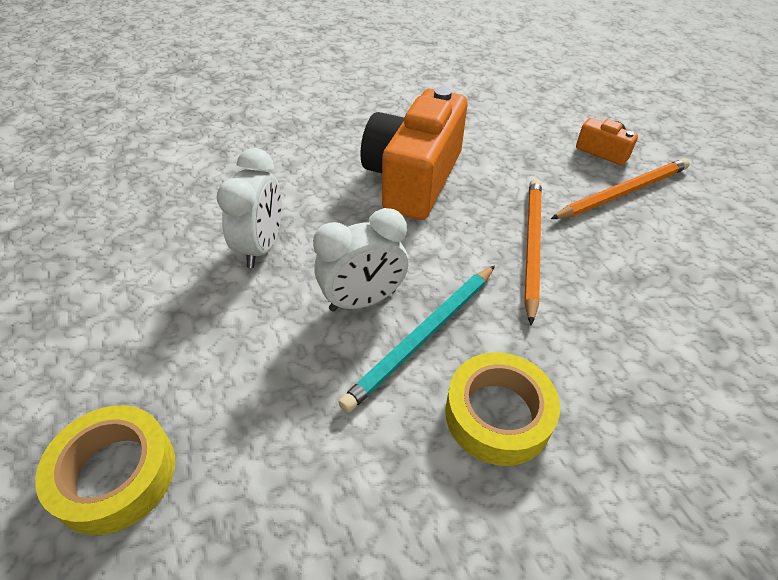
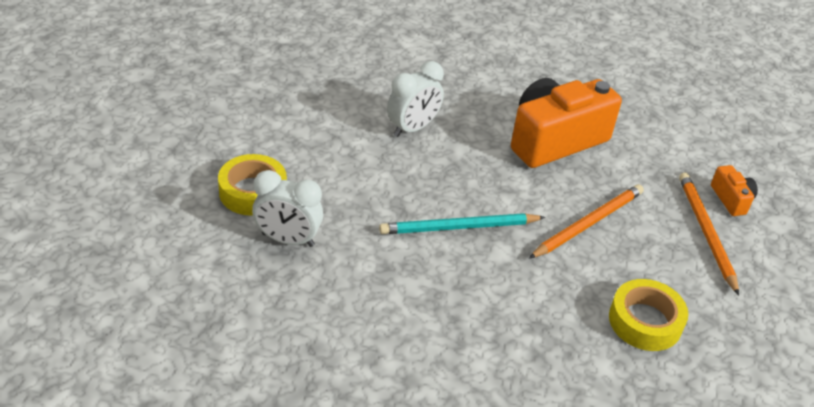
camera: 35 degrees right, 5 degrees down
(363, 300) = (444, 190): white clock -> white clock (288, 240)
(498, 415) = (460, 285): yellow tape -> yellow tape (645, 321)
(623, 192) = (706, 232): orange pencil -> orange pencil turned 105 degrees counterclockwise

